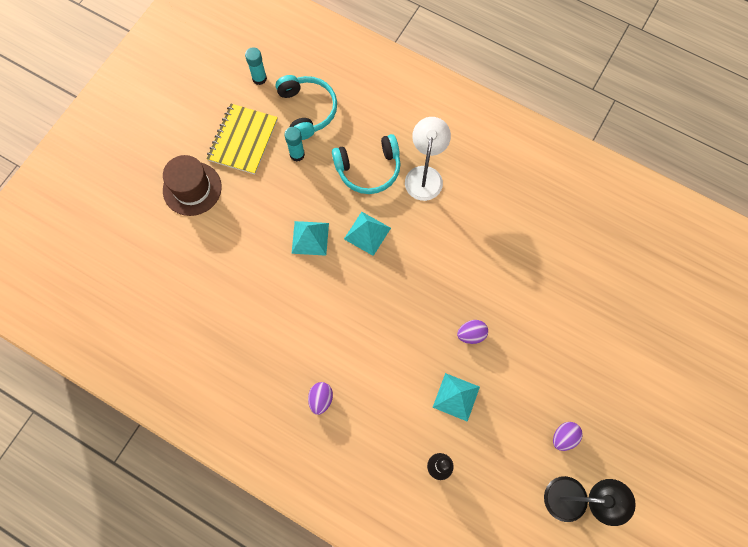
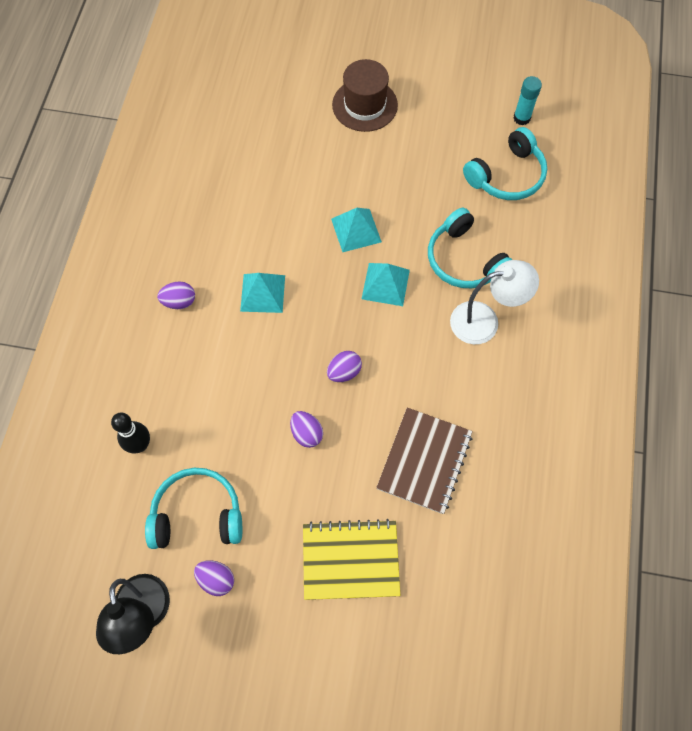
camera: 70 degrees right, 5 degrees down
(243, 140) = (441, 129): yellow notebook -> yellow notebook (350, 560)
(297, 154) = (448, 184): turquoise glue stick -> none
(430, 290) = (344, 372): none -> purple egg
(456, 397) = (226, 439): turquoise pyramid -> turquoise pyramid (263, 293)
(510, 437) = (197, 514): none -> turquoise headphones
(519, 258) = (424, 461): none -> brown notebook

